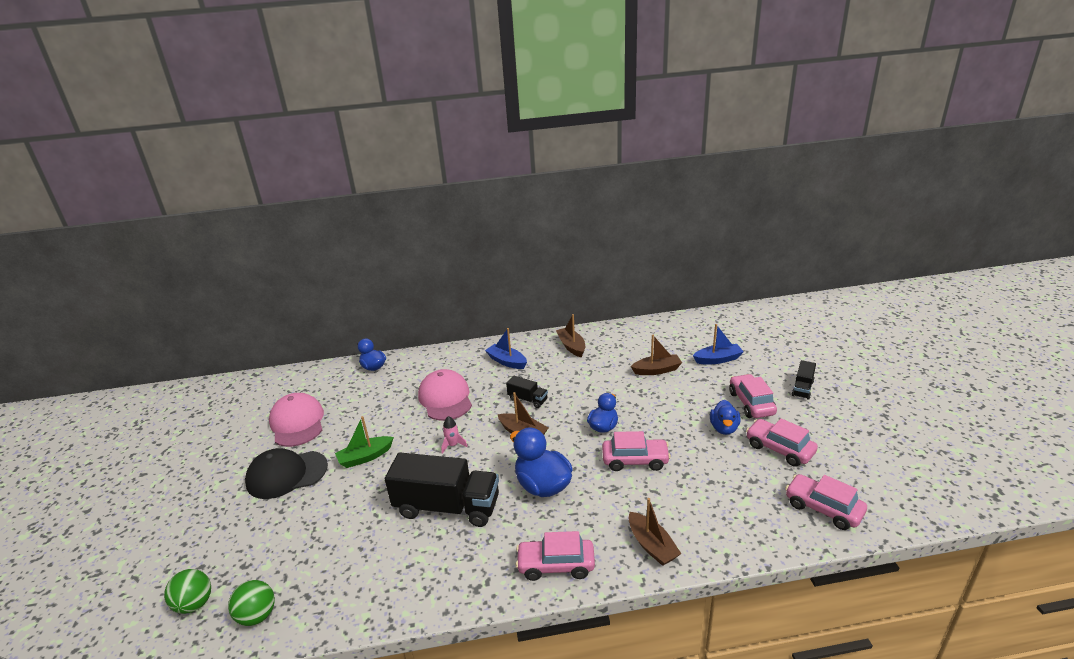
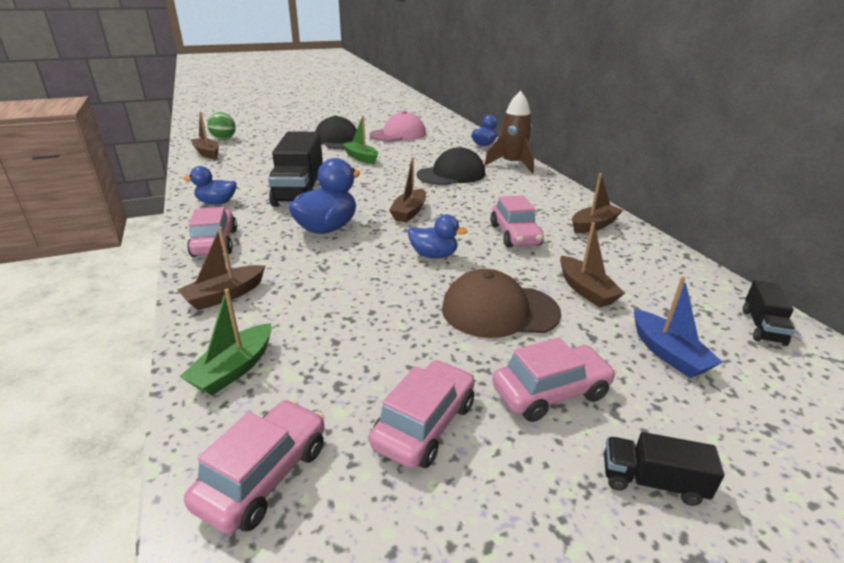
camera: 75 degrees right, 0 degrees up
(257, 615) = (207, 153): green ball -> brown boat
(437, 360) = (512, 164): none -> brown rocket
(445, 398) = (451, 174): pink cap -> black cap
(453, 445) = (382, 185): pink rocket -> none
(507, 361) = (532, 193): blue boat -> none
(528, 399) = (468, 209): black truck -> black truck (762, 327)
(635, 460) = (373, 279): pink car -> pink car (515, 235)
(678, 407) = (499, 310): none -> brown cap
(724, 428) = (464, 356): blue duck -> blue duck (217, 203)
(742, 529) = (234, 369): none -> green boat

